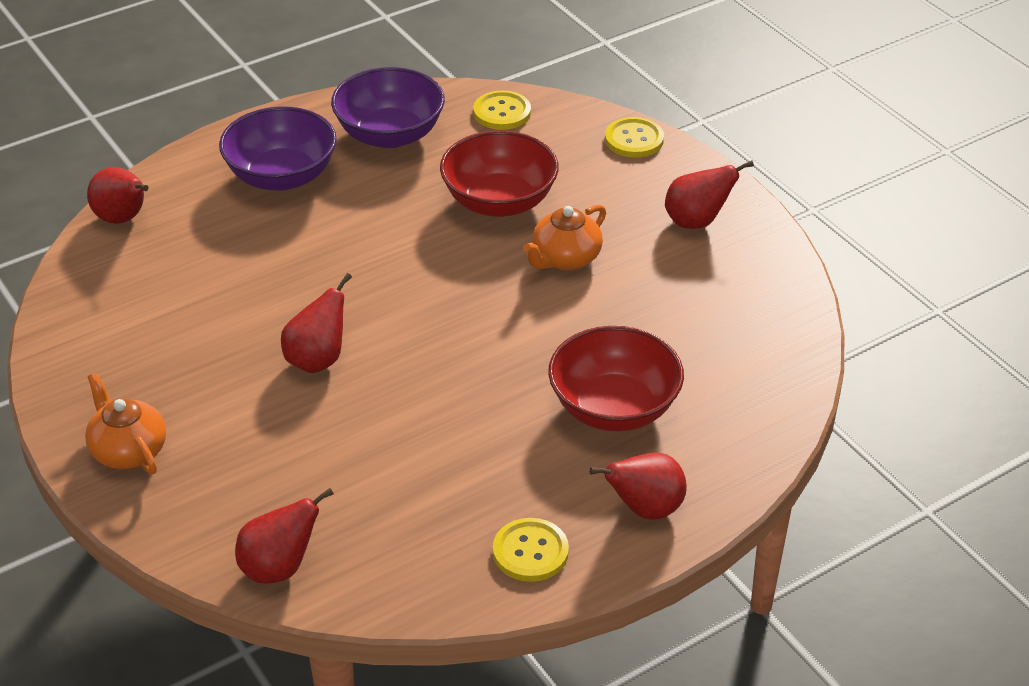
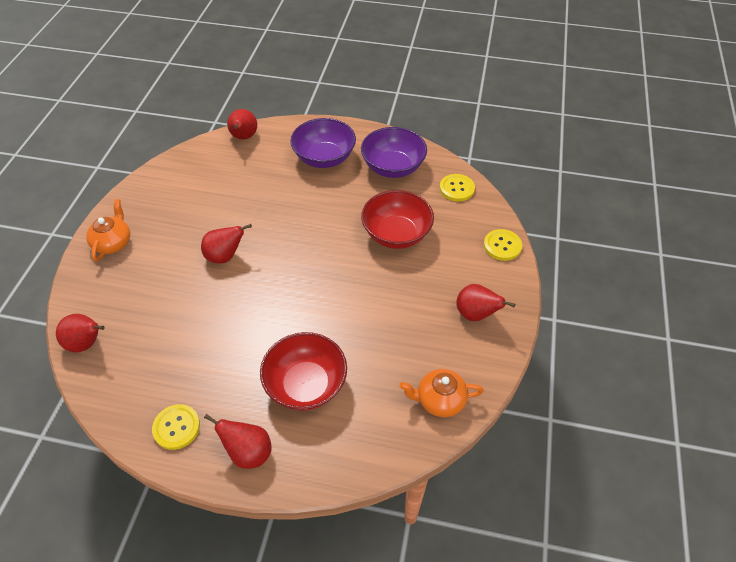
camera: 45 degrees right, 10 degrees up
(565, 258) = (387, 286): orange teapot -> orange teapot (439, 400)

